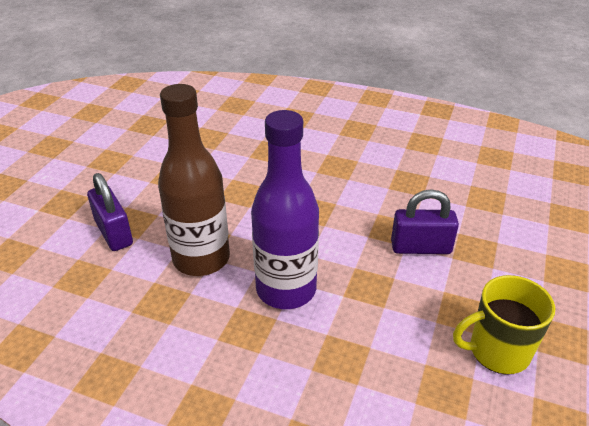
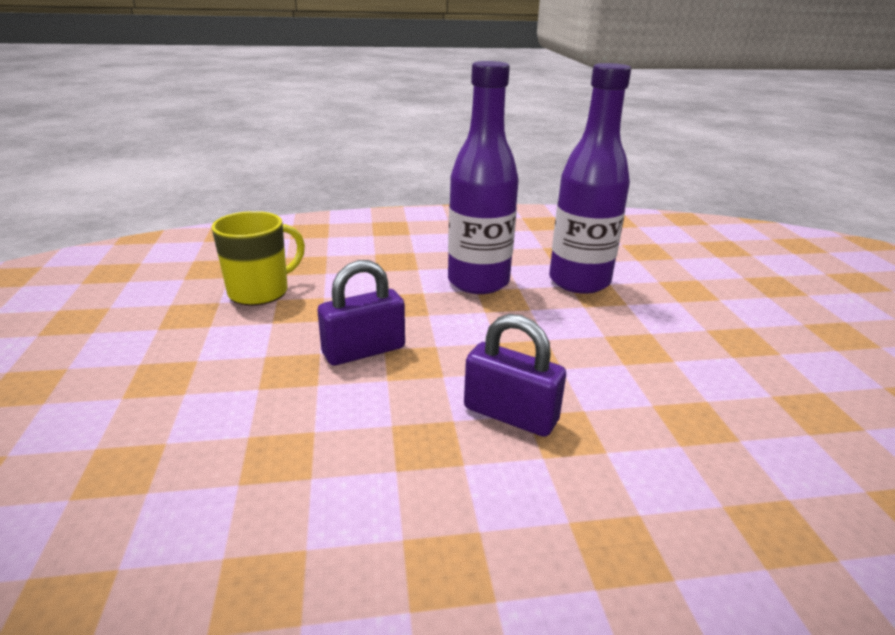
camera: 150 degrees right, 10 degrees down
(114, 233) = (684, 277): purple padlock -> purple padlock (510, 414)
(201, 259) = (579, 282): brown bottle -> purple bottle

